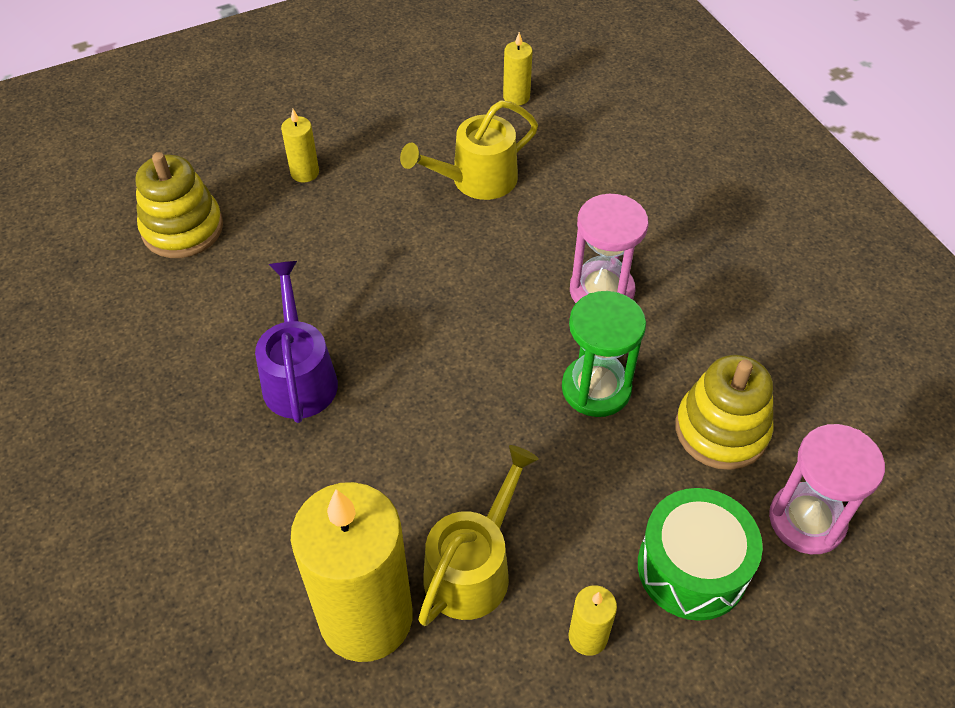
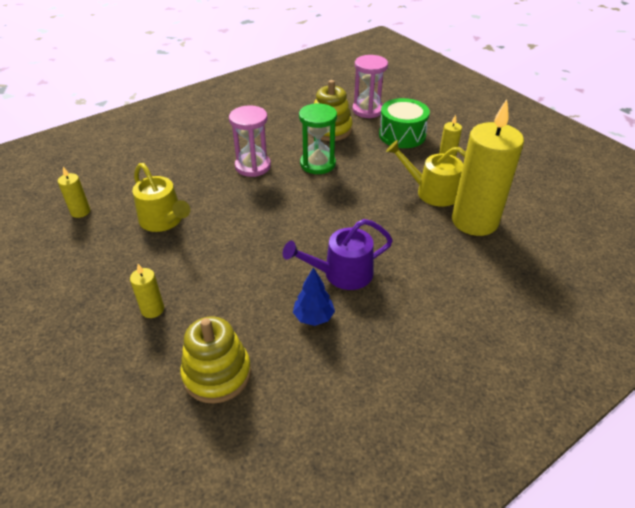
camera: 100 degrees left, 10 degrees down
(229, 330) = (313, 317): none -> blue tree

